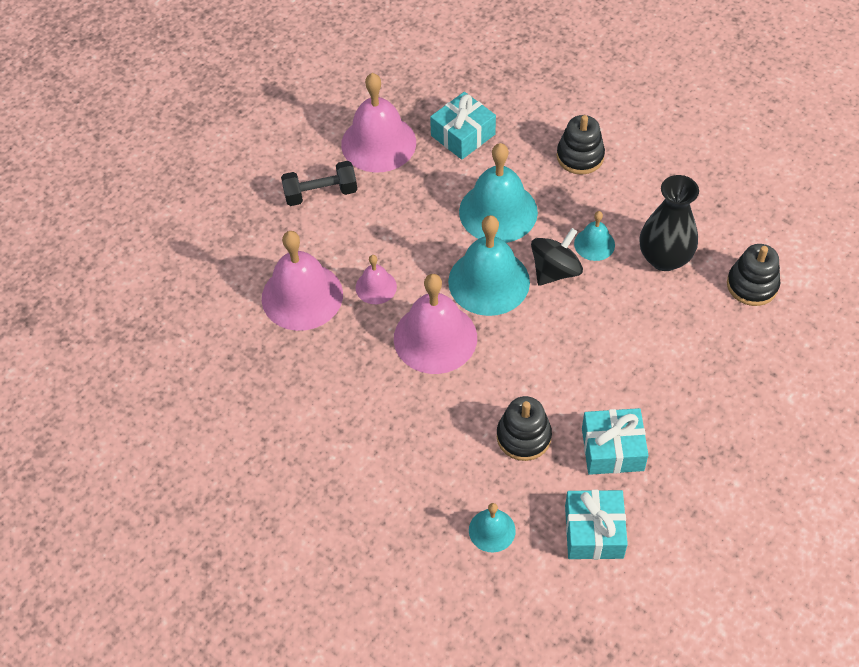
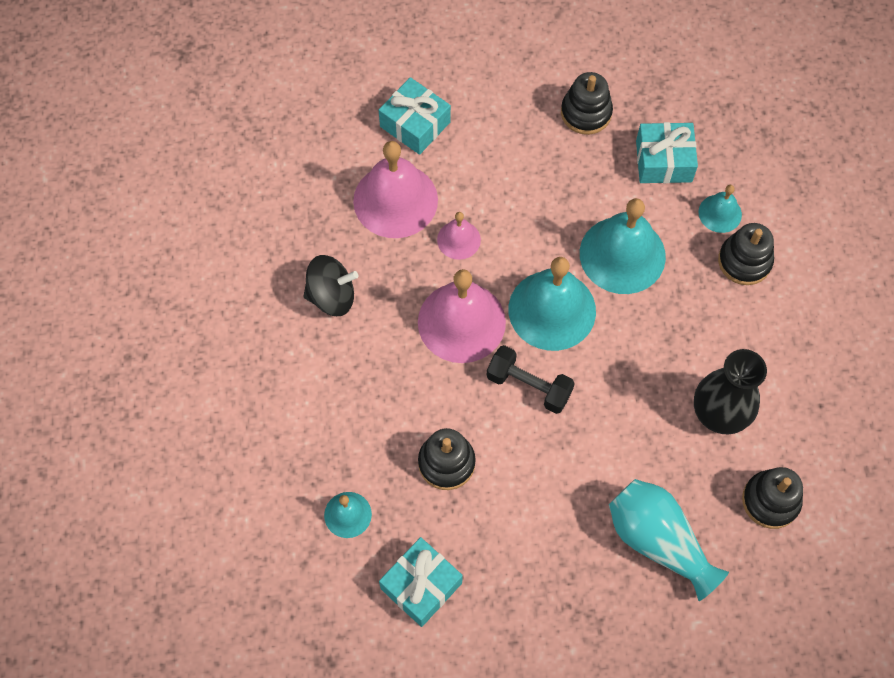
camera: 40 degrees right, 10 degrees up
(320, 193) = (495, 122): black dumbbell -> black dumbbell (529, 386)
(378, 143) = (586, 113): pink bell -> black stacking toy
(555, 271) = (615, 346): black spinning top -> black spinning top (332, 296)
(594, 244) = (673, 350): turquoise bell -> turquoise bell (720, 213)
(612, 449) = (504, 534): turquoise gift -> turquoise gift (415, 124)
(713, 367) = (658, 541): none -> turquoise vase

